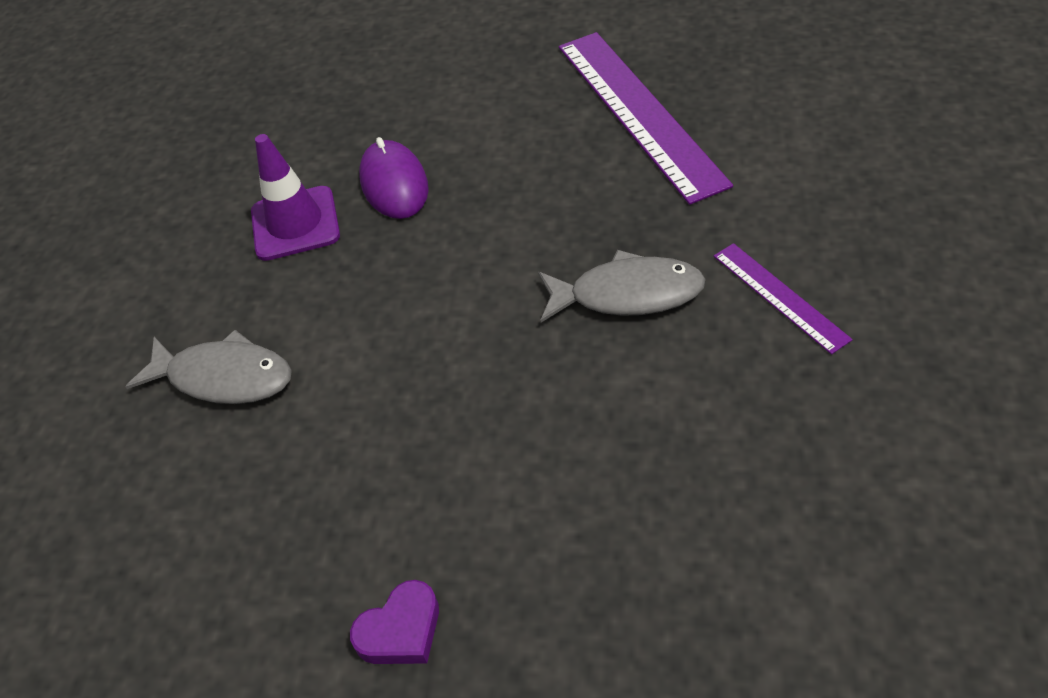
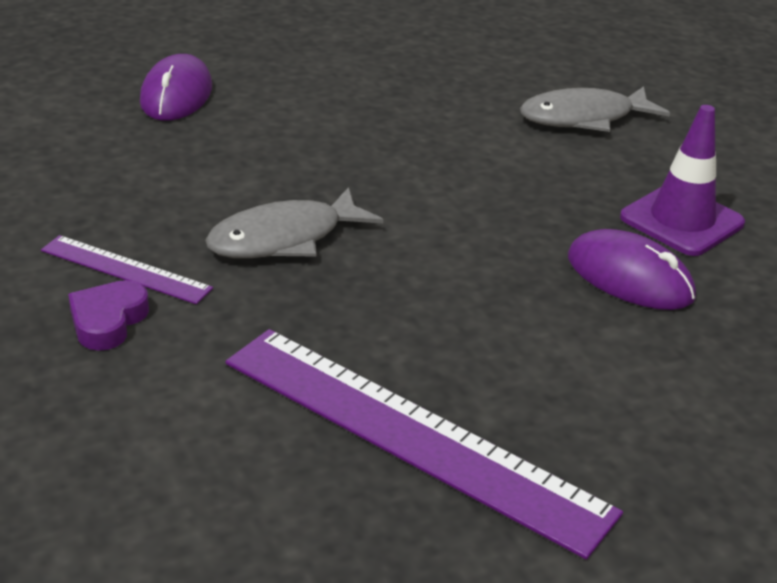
camera: 140 degrees right, 15 degrees down
(401, 630) = (311, 52): purple heart -> purple heart (108, 321)
(628, 580) = (176, 95): none -> purple mouse

